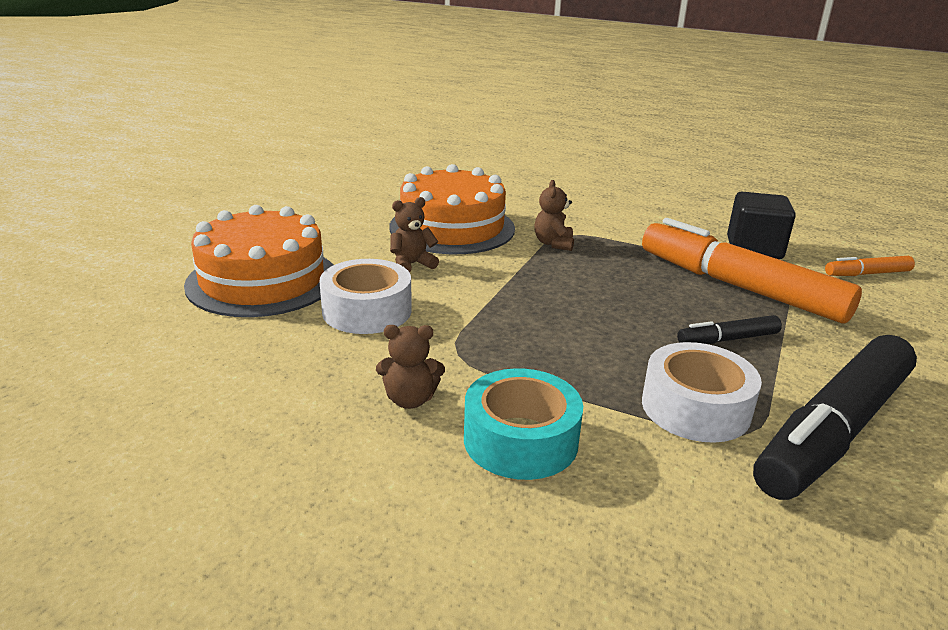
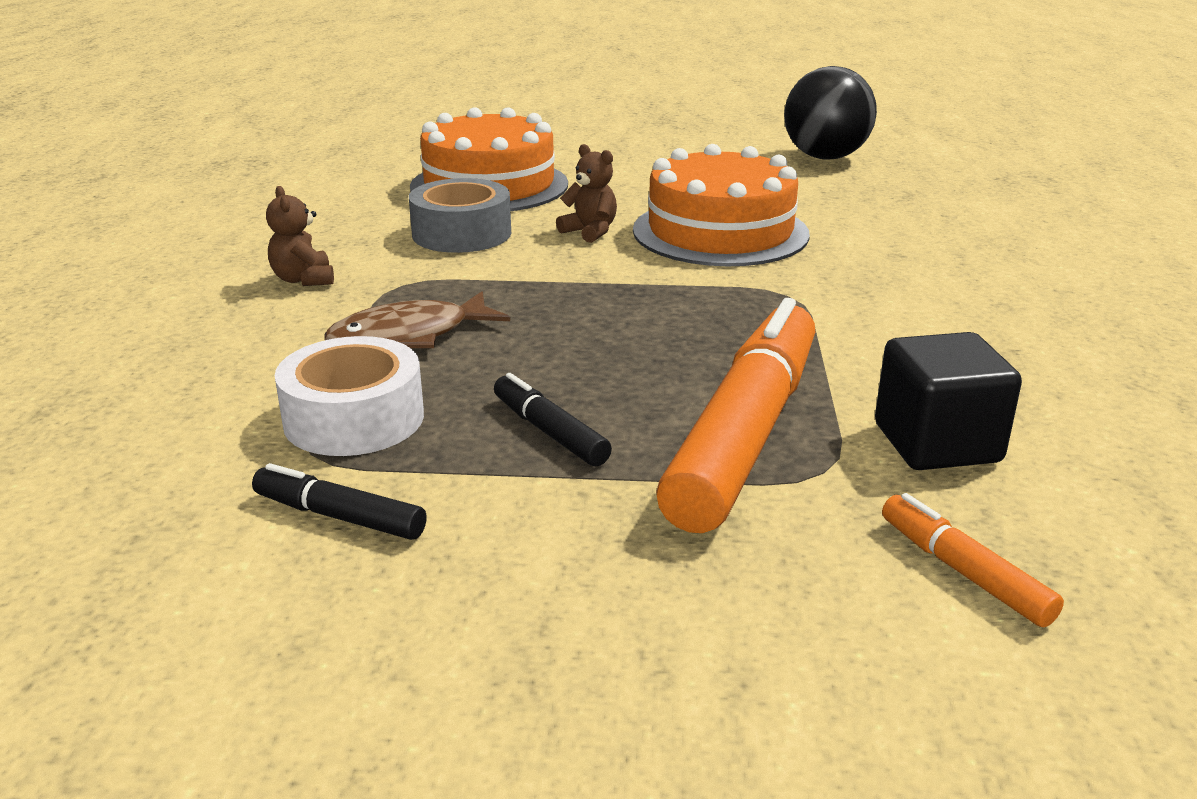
camera: 70 degrees right, 0 degrees up
(349, 171) = (825, 157): none -> black ball
(367, 311) = (461, 233): white tape -> grey tape
(520, 440) = (253, 334): turquoise tape -> none
(553, 244) = (744, 291): brown teddy bear -> none
(563, 365) = (409, 336): none -> brown fish
(833, 431) = (339, 516): black marker -> black marker, size x0.45

